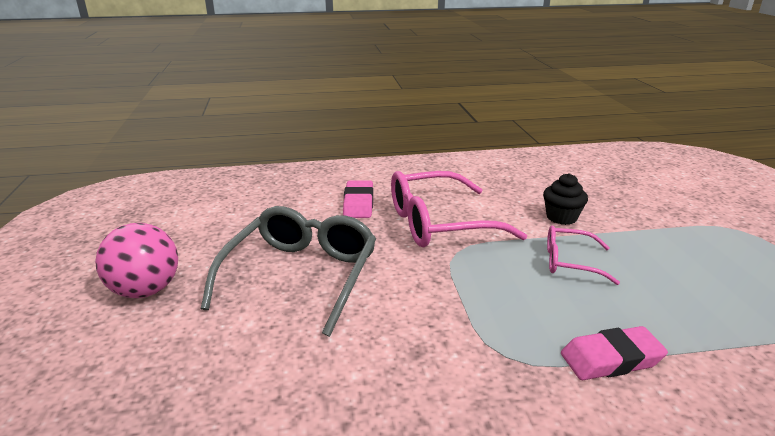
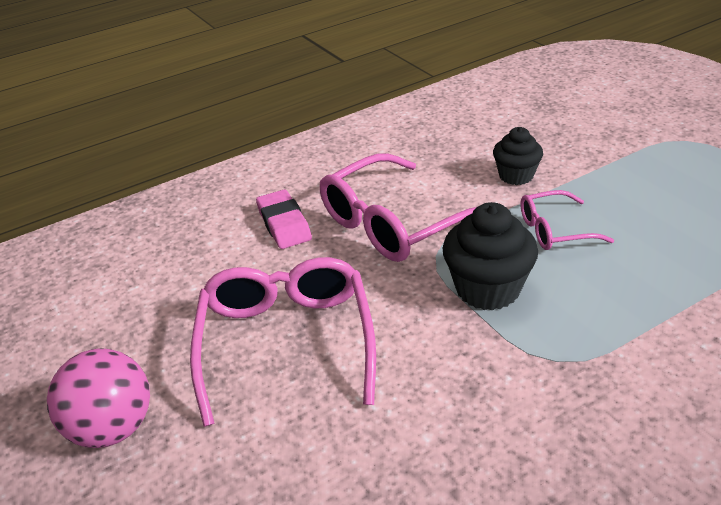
camera: 20 degrees left, 10 degrees up
(301, 276) = (286, 343): grey glasses -> pink glasses
(482, 286) = (487, 289): none -> black cupcake
(611, 359) = (648, 328): pink eraser -> none

